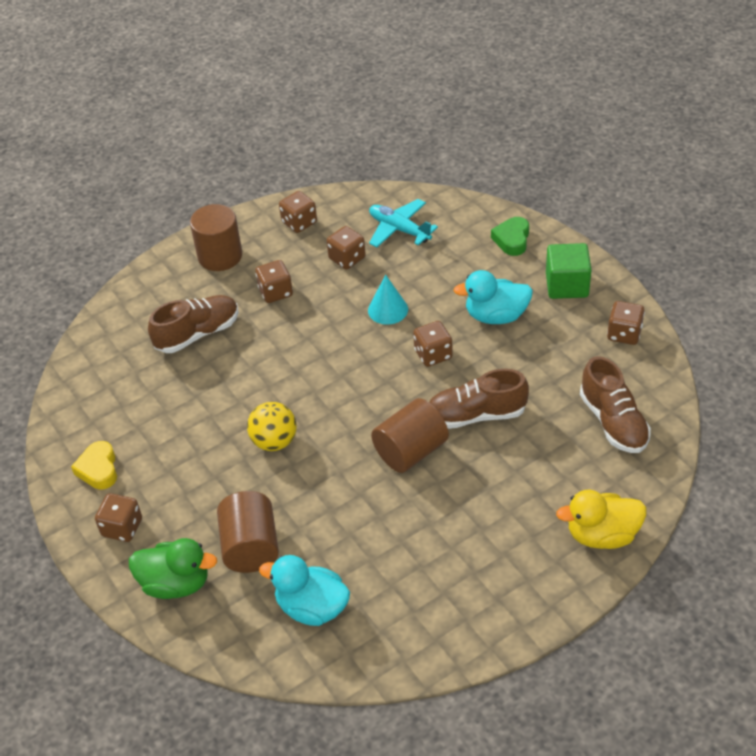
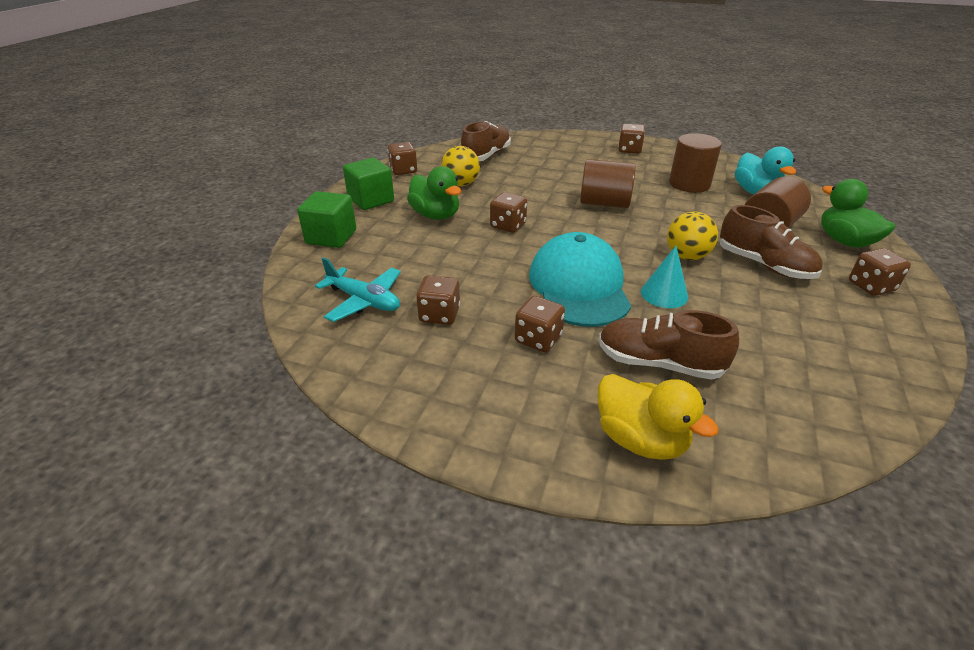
camera: 130 degrees left, 10 degrees down
(98, 469) = (870, 331): yellow heart -> none
(220, 256) = (533, 419): brown cylinder -> brown cylinder (689, 184)
(299, 222) = (410, 380): brown dice -> brown dice (629, 150)
(306, 346) = (579, 286): none -> turquoise cap
(388, 309) = (484, 263): turquoise cone -> turquoise cone (664, 294)
(399, 229) = (364, 301): turquoise plane -> turquoise plane turned 60 degrees counterclockwise
(476, 415) = (541, 193): brown shoe -> brown shoe (764, 265)
(496, 316) = (436, 215): turquoise duck -> green duck
(512, 240) = (331, 237): green heart -> green cube
(551, 363) = (461, 184): none -> yellow ball
(602, 535) = (569, 140): yellow duck -> yellow duck (640, 440)

